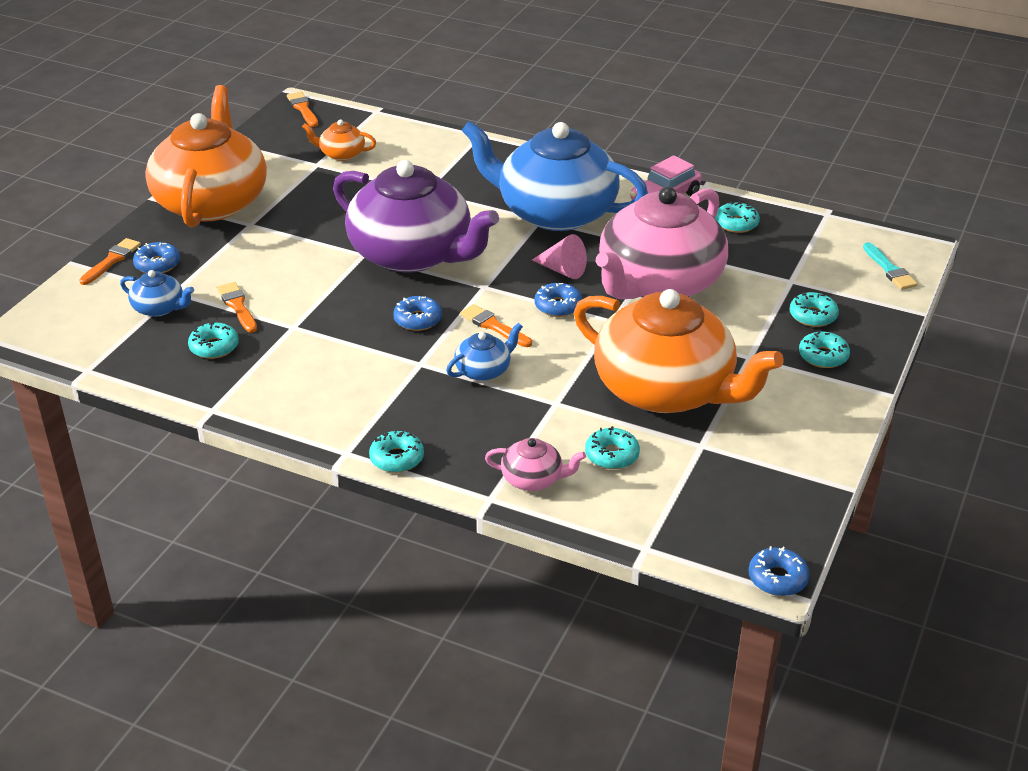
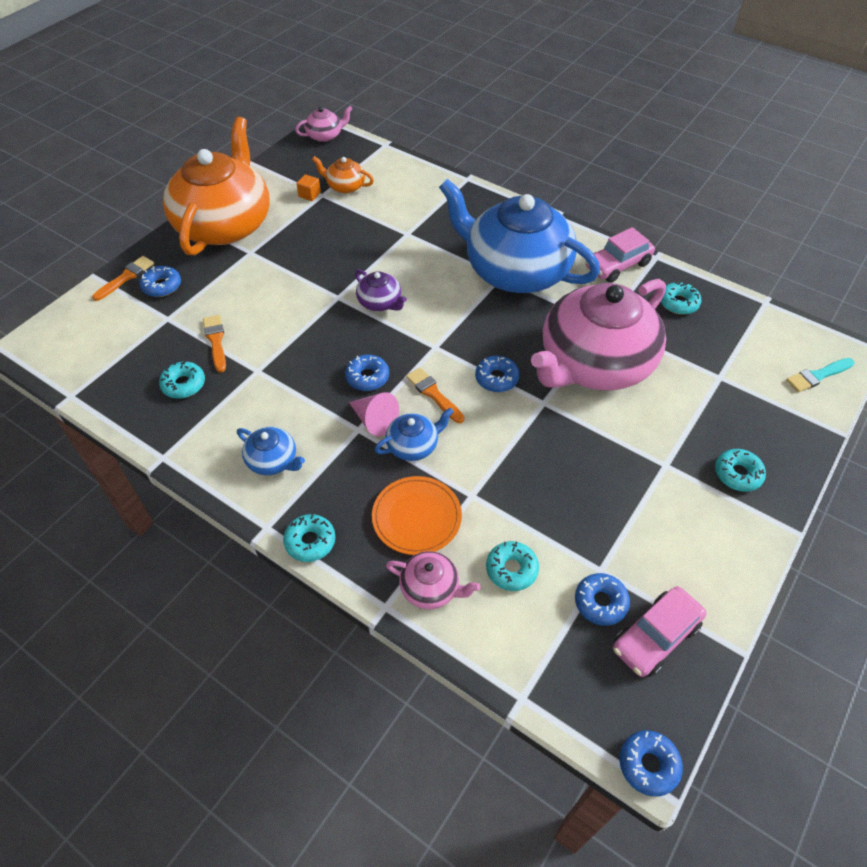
camera: 10 degrees right, 15 degrees up
(159, 308) = (150, 334): blue teapot -> blue teapot (273, 460)
(302, 165) = (309, 195): none -> orange cube
(303, 109) = (325, 136): orange brush -> pink teapot
(412, 254) = (380, 302): purple teapot -> purple teapot, size x0.41
(503, 427) = (416, 517): none -> orange plate
(562, 270) = (509, 337): pink cone -> pink cone (374, 420)
(666, 390) = (578, 494): orange teapot -> none
(706, 469) = (600, 602): none -> blue donut
(766, 488) = (655, 637): none -> pink car
(813, 316) = (734, 422): turquoise donut -> none
(890, 270) = (817, 376): turquoise brush -> turquoise brush turned 75 degrees clockwise

